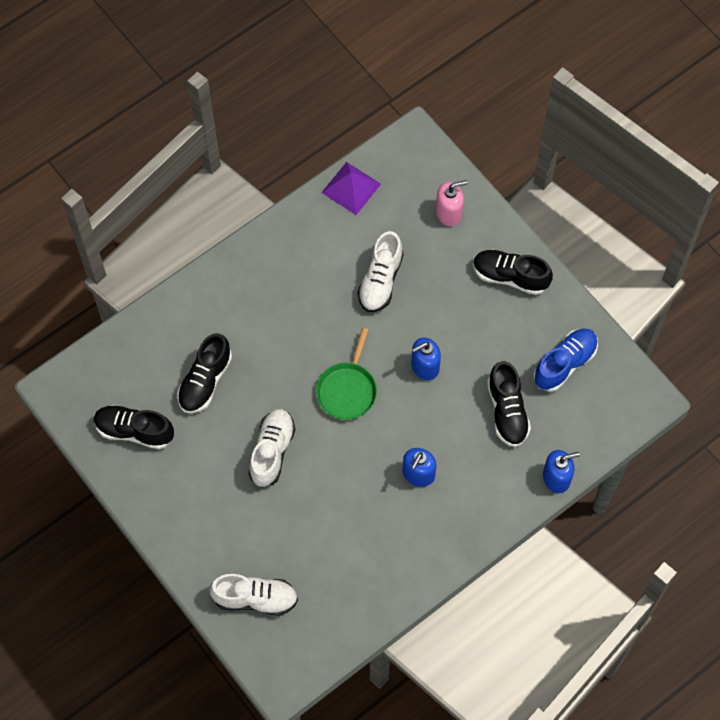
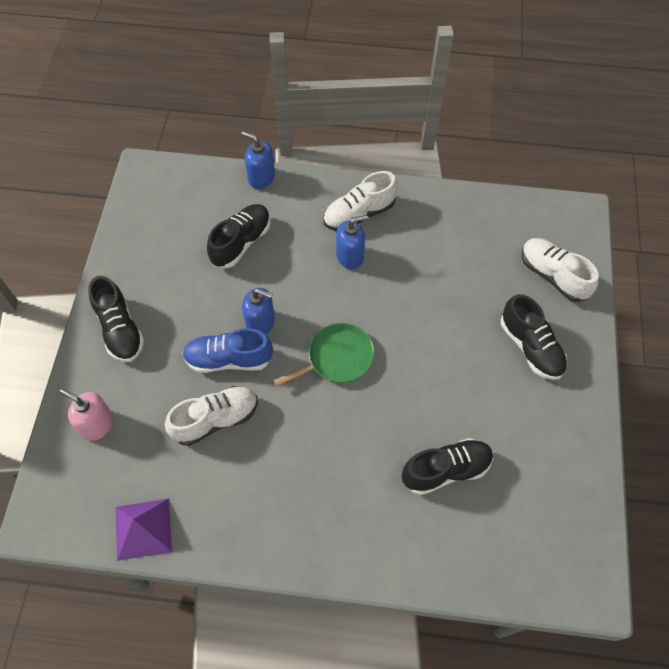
camera: 135 degrees left, 5 degrees down
(134, 431) = (546, 482): black shoe -> black shoe (530, 347)
(272, 451) = (443, 364): white shoe -> white shoe (359, 214)
(565, 364) = (164, 237): blue shoe -> blue shoe (229, 359)

